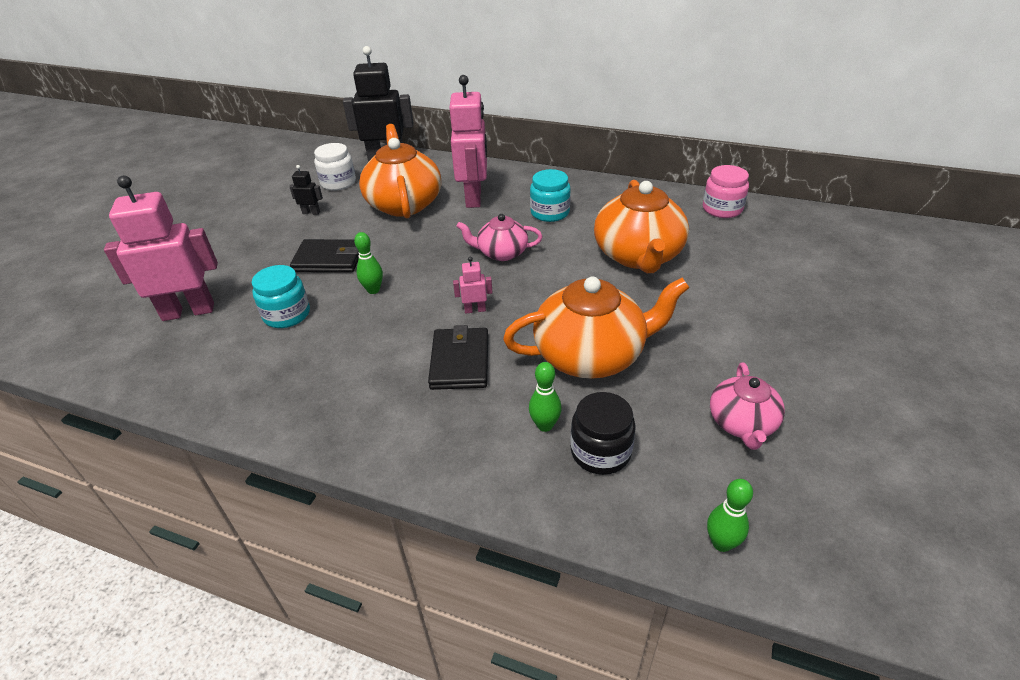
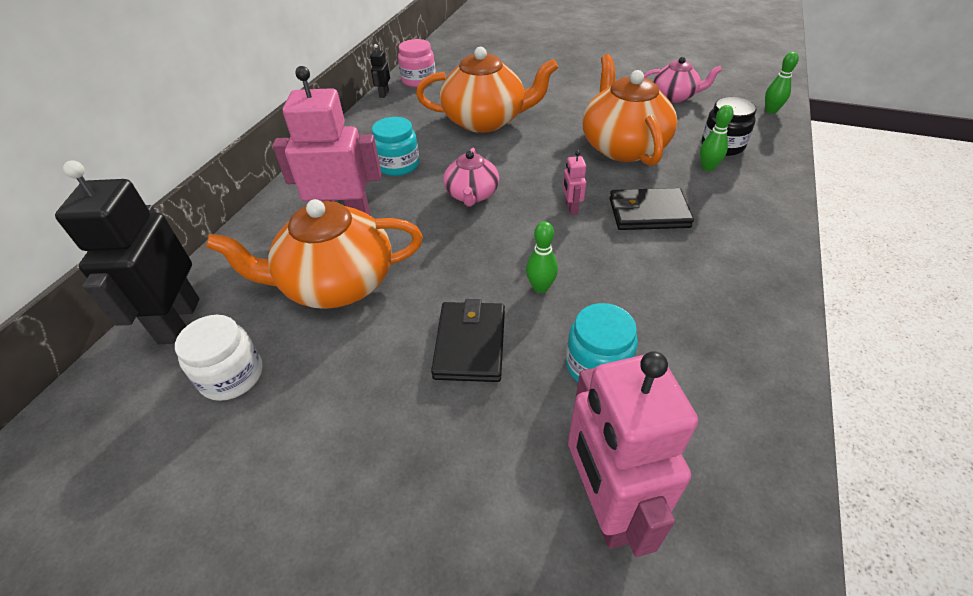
camera: 90 degrees left, 5 degrees up
(311, 213) = (326, 395): black robot -> black robot (384, 94)

